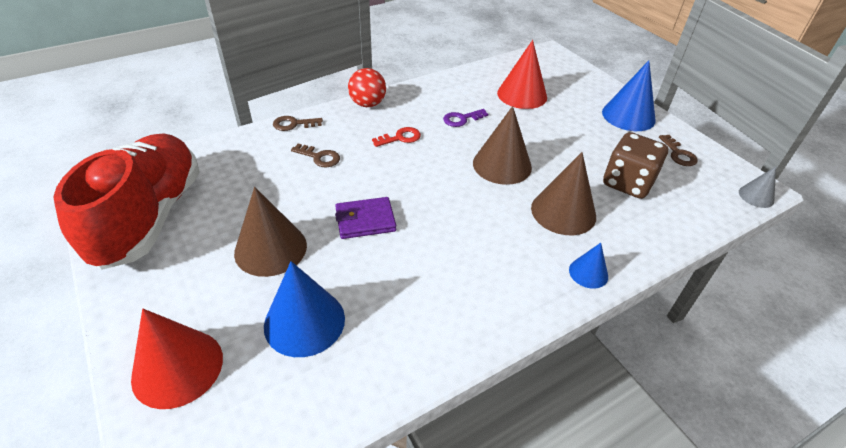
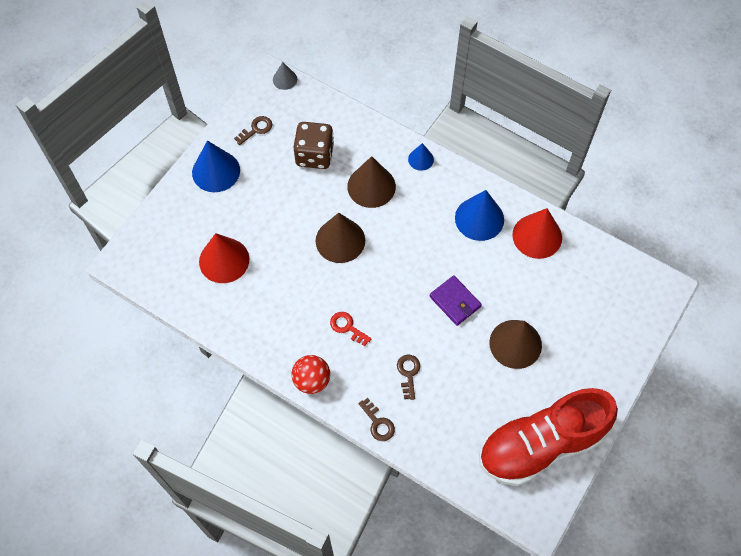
camera: 115 degrees left, 20 degrees up
(177, 367) = (618, 333): red cone -> red cone (537, 236)
(304, 321) = (551, 289): blue cone -> blue cone (479, 218)
(462, 119) = (292, 293): purple key -> none

